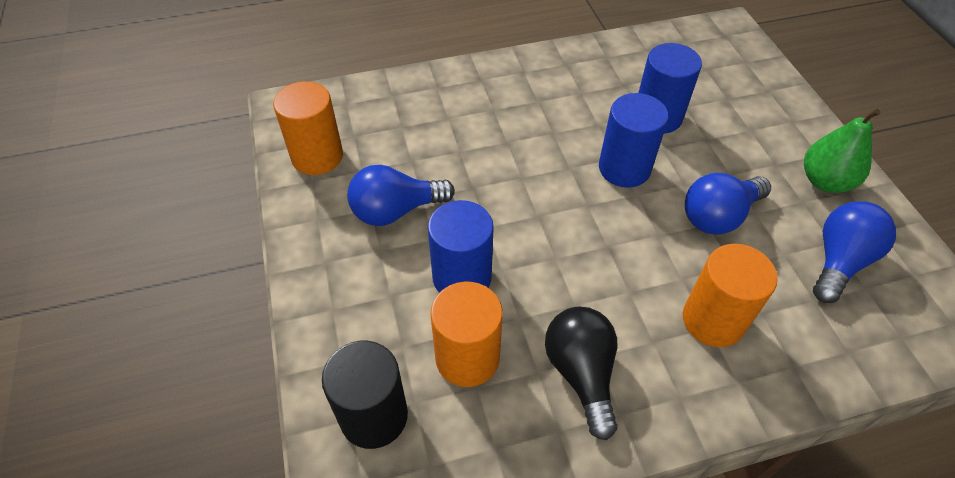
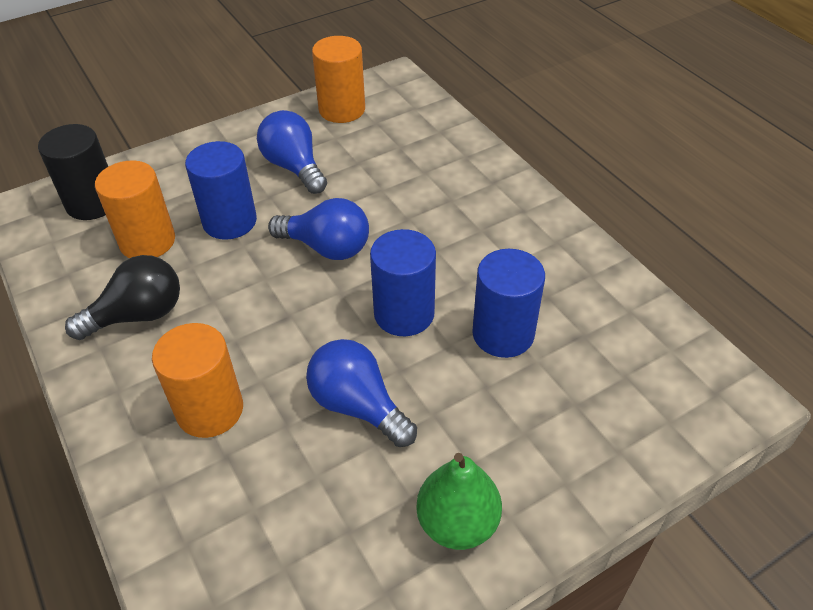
camera: 75 degrees right, 5 degrees down
(839, 261) = (319, 537): blue light bulb -> blue light bulb (326, 247)

